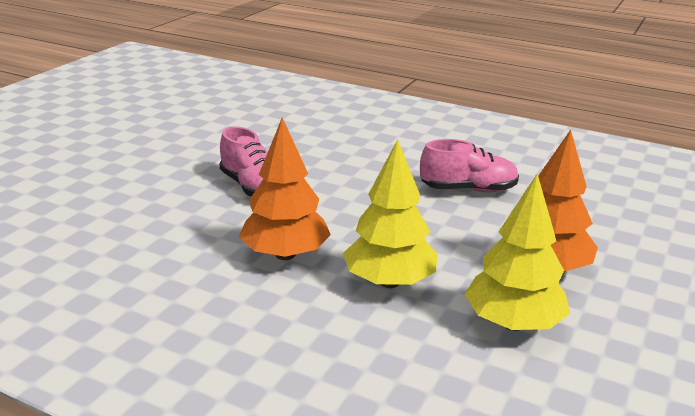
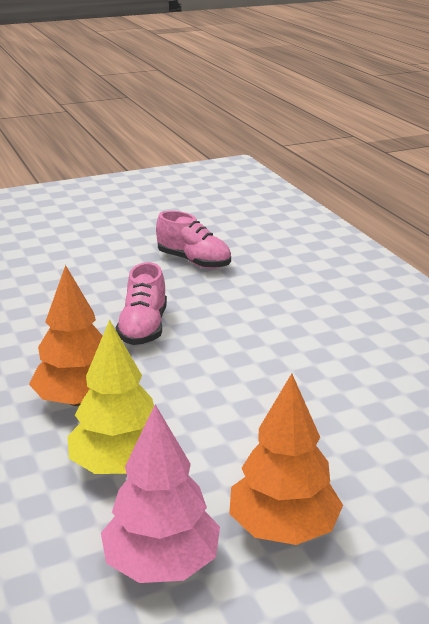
camera: 40 degrees right, 0 degrees up
(468, 189) = (335, 409): pink shoe -> pink shoe (194, 261)
(513, 323) = (161, 563): yellow tree -> pink tree

